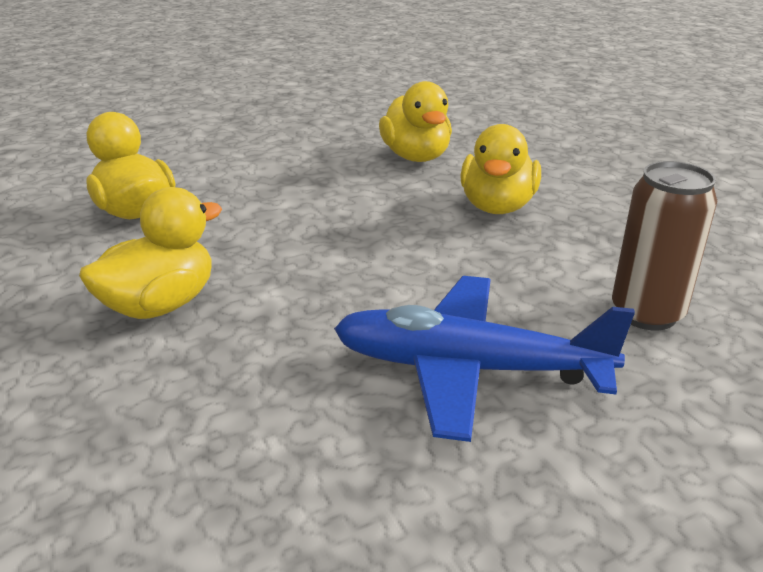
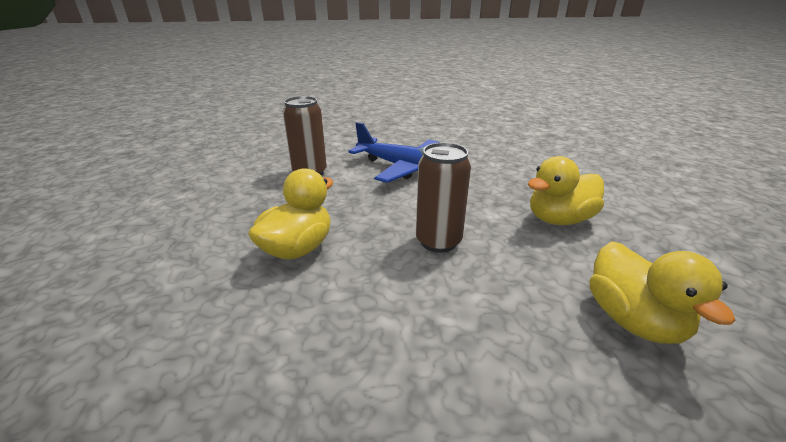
camera: 160 degrees left, 0 degrees up
(339, 242) = (438, 241): none -> brown can
(416, 157) = (295, 347): yellow duck -> none

